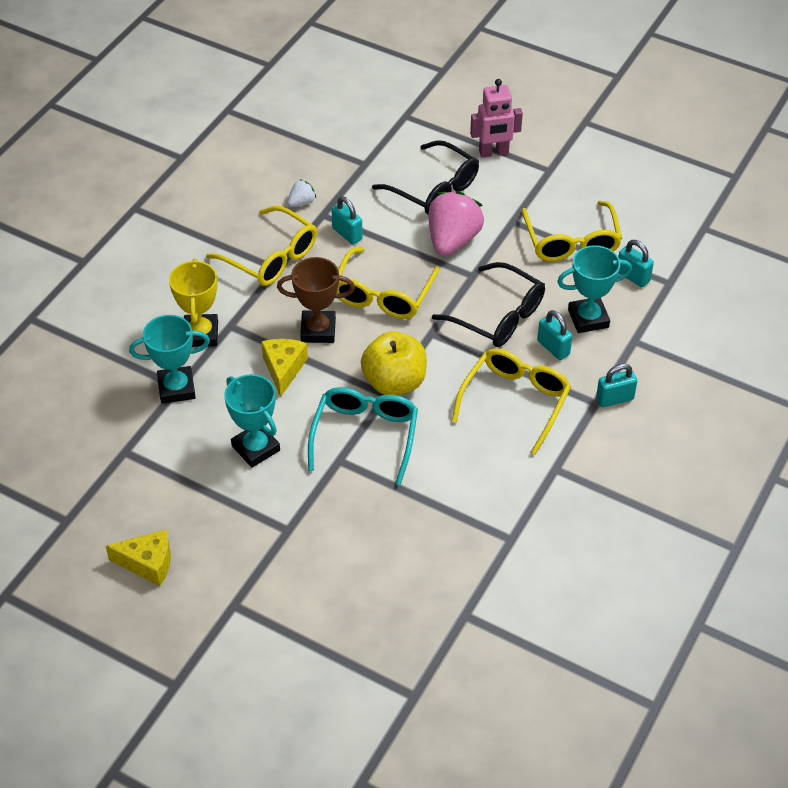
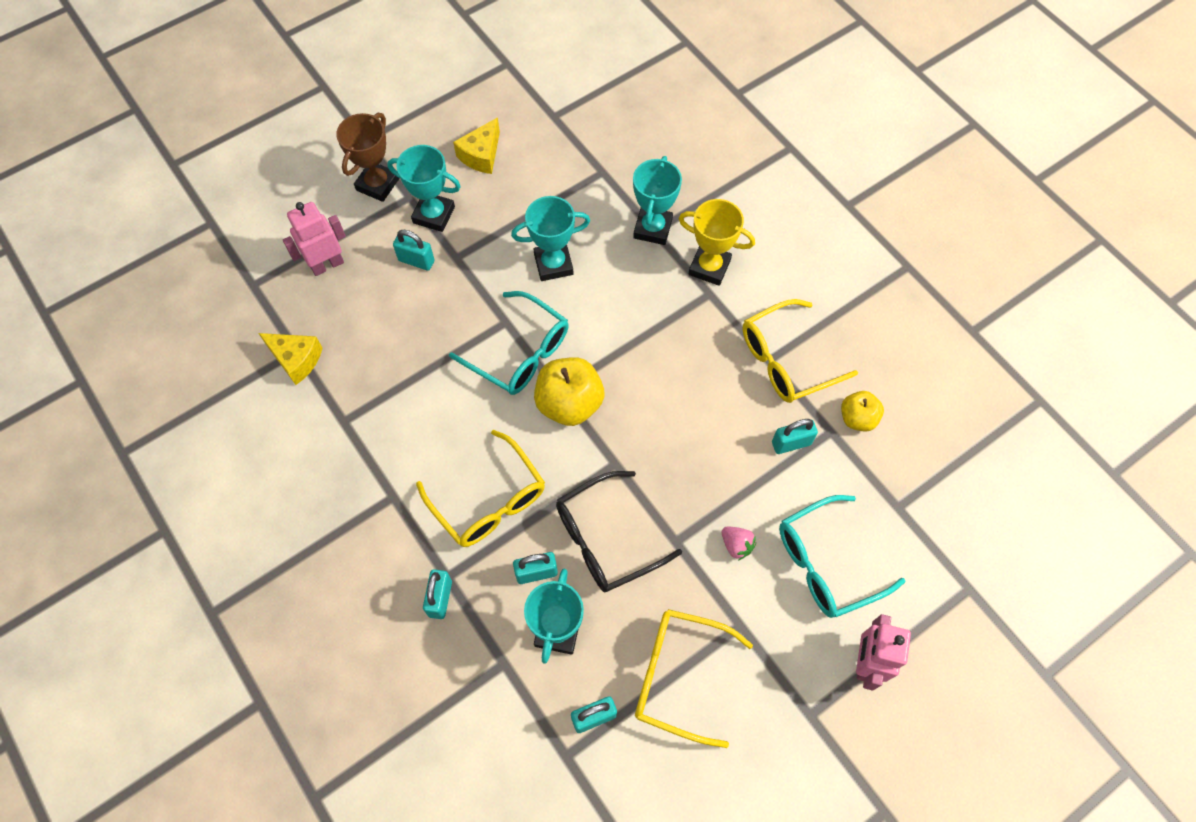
camera: 115 degrees right, 15 degrees up
(245, 571) = (434, 215): none -> turquoise trophy
(283, 369) = (633, 318): yellow cheese -> yellow cheese (296, 359)
(301, 202) = (857, 418): white strawberry -> yellow apple
(309, 561) = (416, 261): none -> turquoise padlock
(318, 330) = (667, 364): brown trophy -> brown trophy (377, 184)
(354, 638) = (327, 265): none -> pink robot
(383, 294) = (688, 441): yellow glasses -> none
(434, 189) = (826, 563): black glasses -> turquoise glasses
(452, 240) = (736, 545): pink strawberry -> pink strawberry, size x0.46

